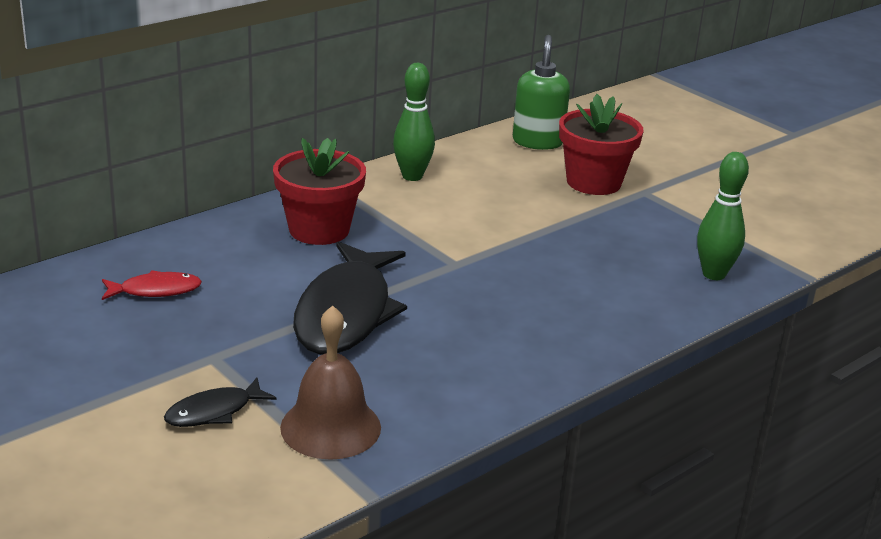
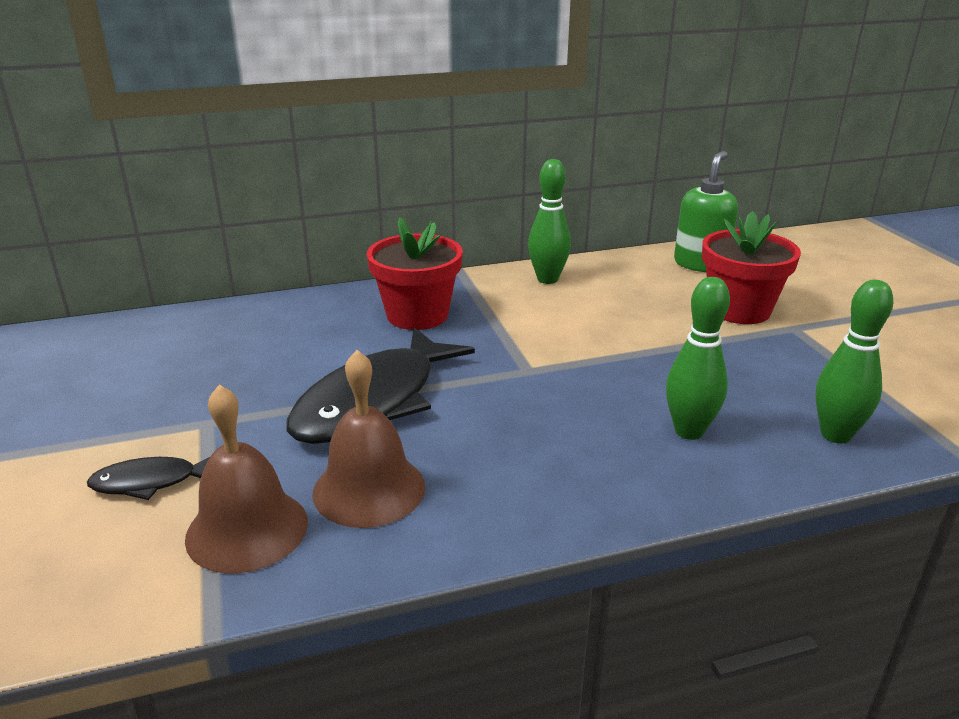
camera: 25 degrees right, 0 degrees up
(155, 290) = (219, 347): red fish -> none
(401, 380) = (369, 489): none -> brown bell
(611, 291) = (689, 431): none -> green bowling pin

